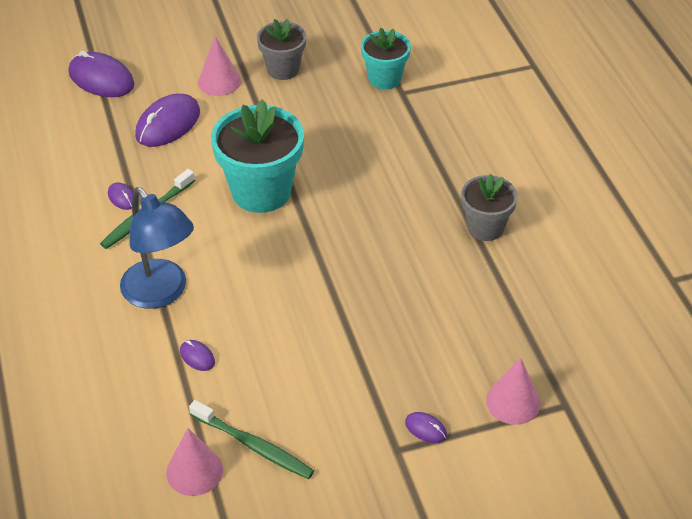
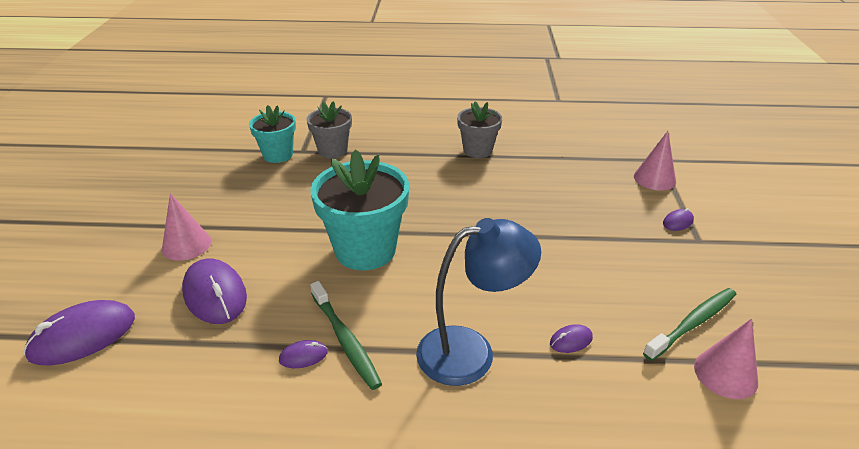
camera: 70 degrees left, 10 degrees down
(283, 69) = (211, 202): grey flower pot -> grey flower pot (333, 150)

